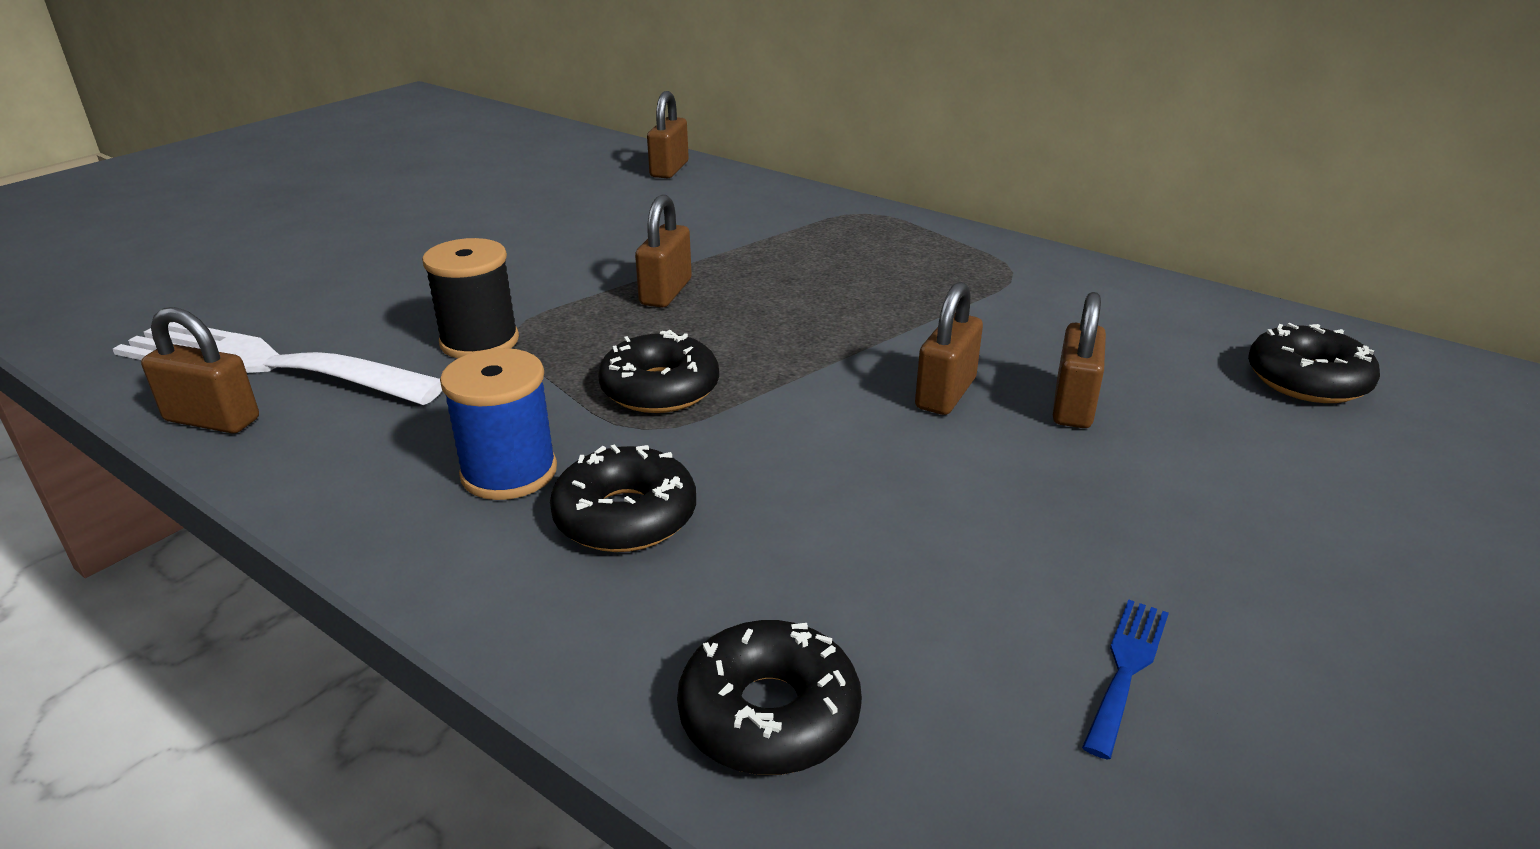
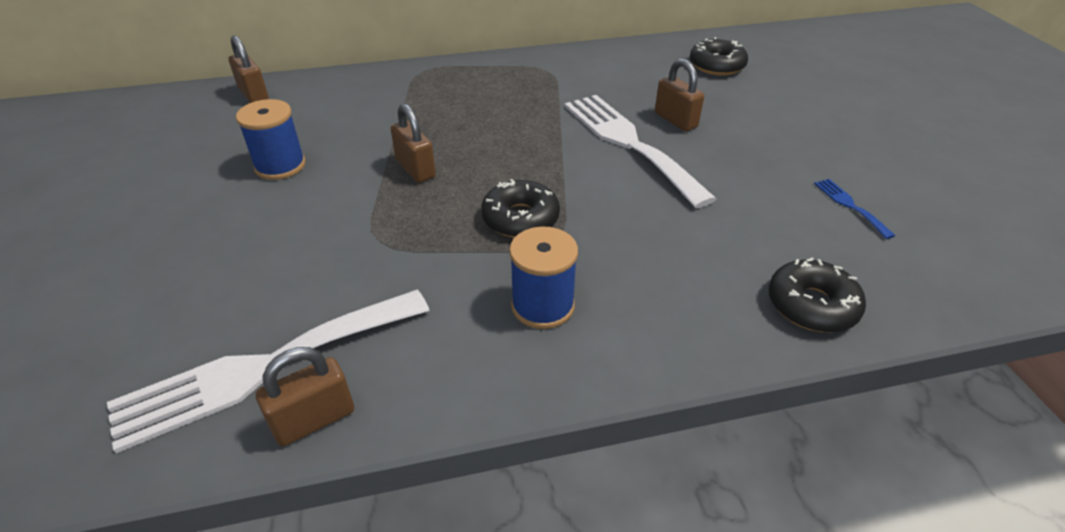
camera: 50 degrees left, 10 degrees up
(479, 341) = (374, 259): black spool -> none
(572, 233) = (280, 166): none -> blue spool
(625, 516) = (629, 282): black donut -> none
(945, 393) = (629, 143): brown padlock -> white fork

